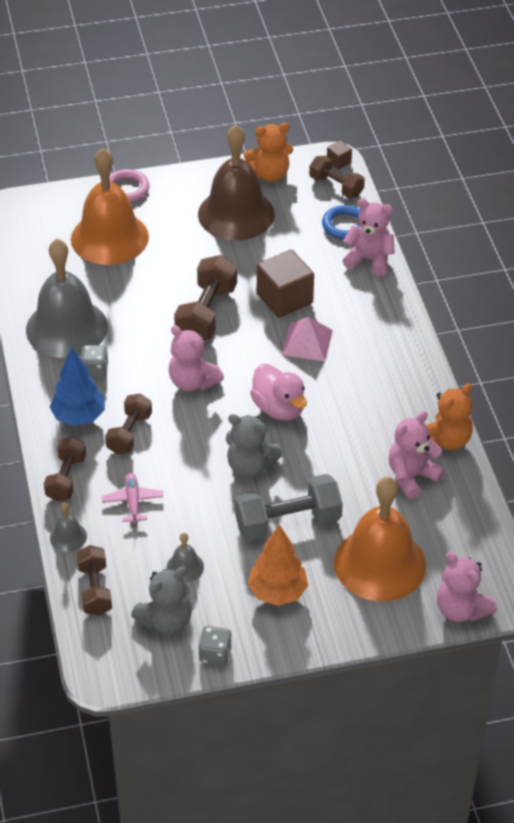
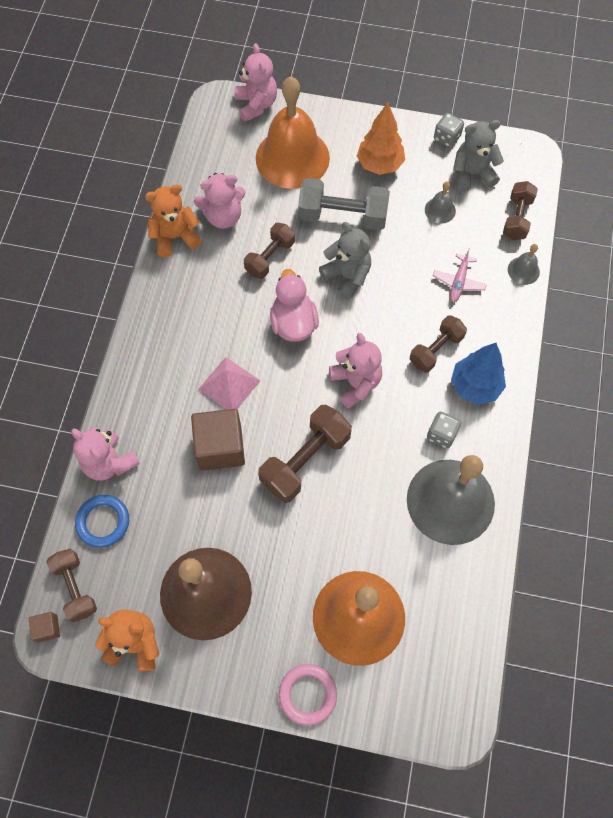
camera: 155 degrees left, 20 degrees up
(66, 478) = (507, 326): brown dumbbell -> brown dumbbell (270, 257)

